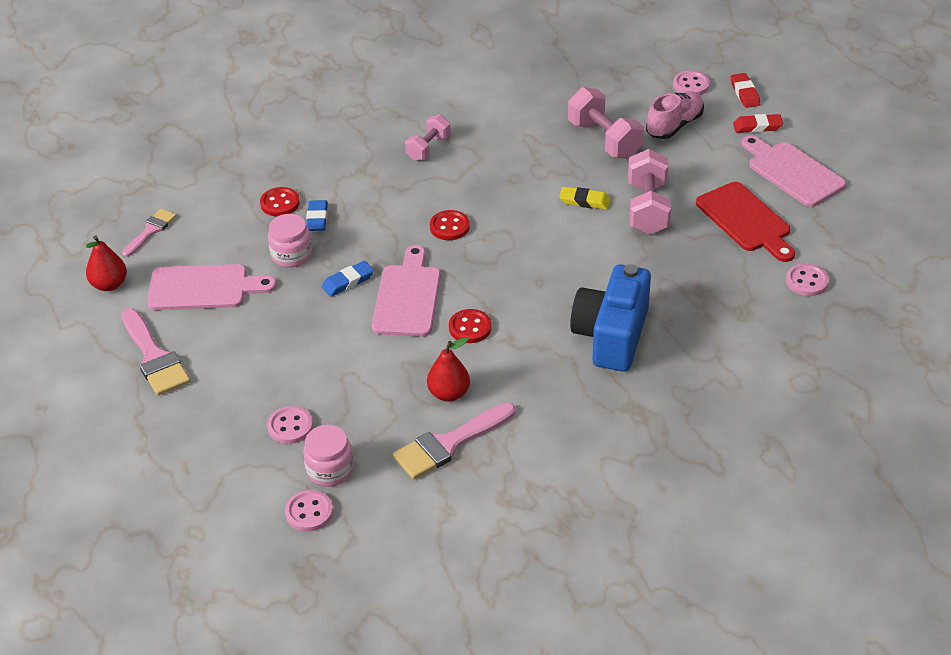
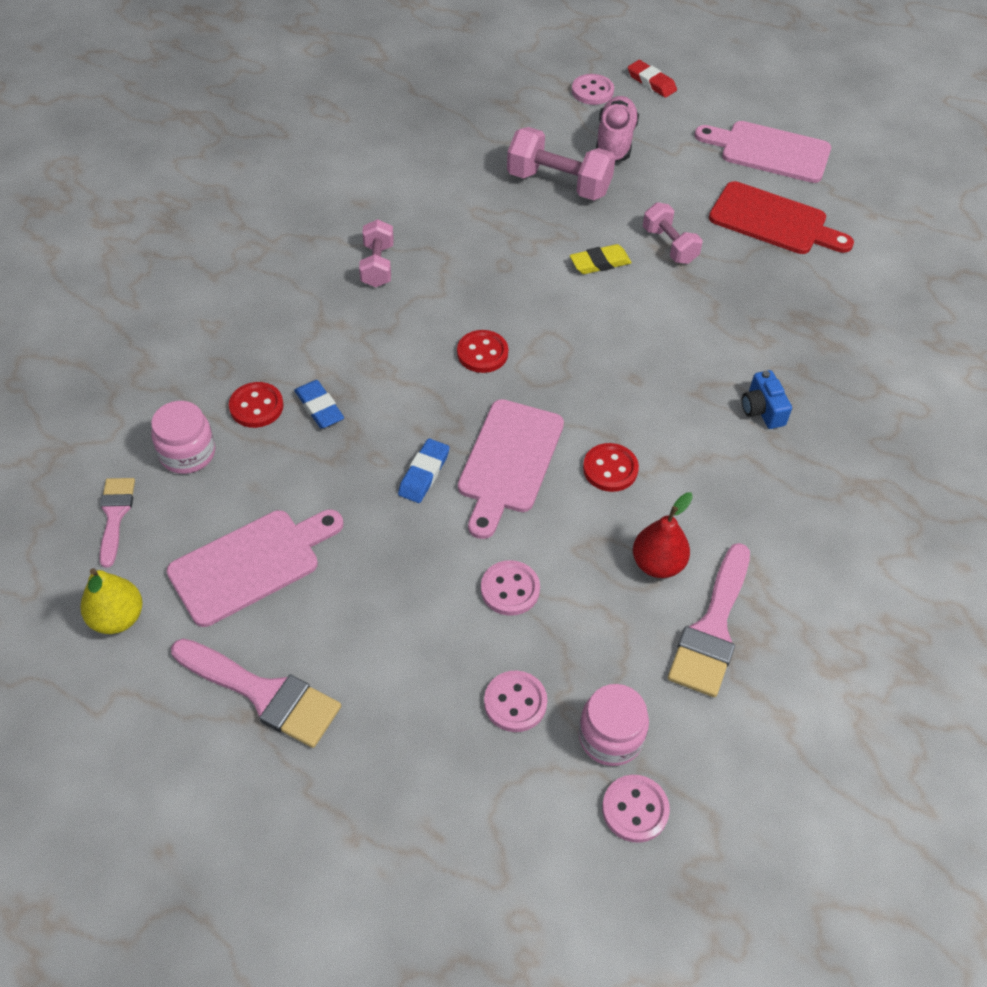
camera: 35 degrees left, 10 degrees up
(109, 284) = (118, 618): red pear -> yellow pear
(291, 255) = (327, 469): pink jar -> pink jar (187, 453)
(407, 297) = (509, 462): pink cutting board -> pink cutting board turned 135 degrees counterclockwise
(611, 336) = (762, 410): blue camera -> blue camera, size x0.44
(647, 208) = (669, 245): pink dumbbell -> pink dumbbell, size x0.62
(757, 127) = (694, 114): red eraser -> none
(807, 281) = (886, 265): pink button -> pink button (510, 589)

